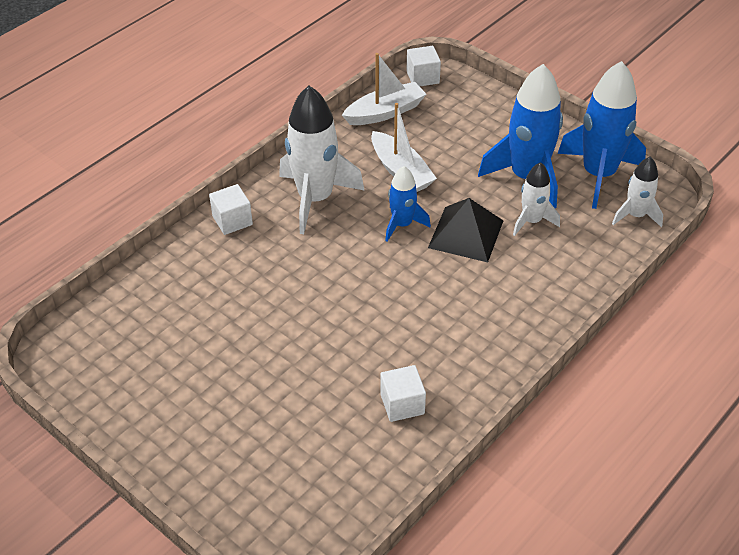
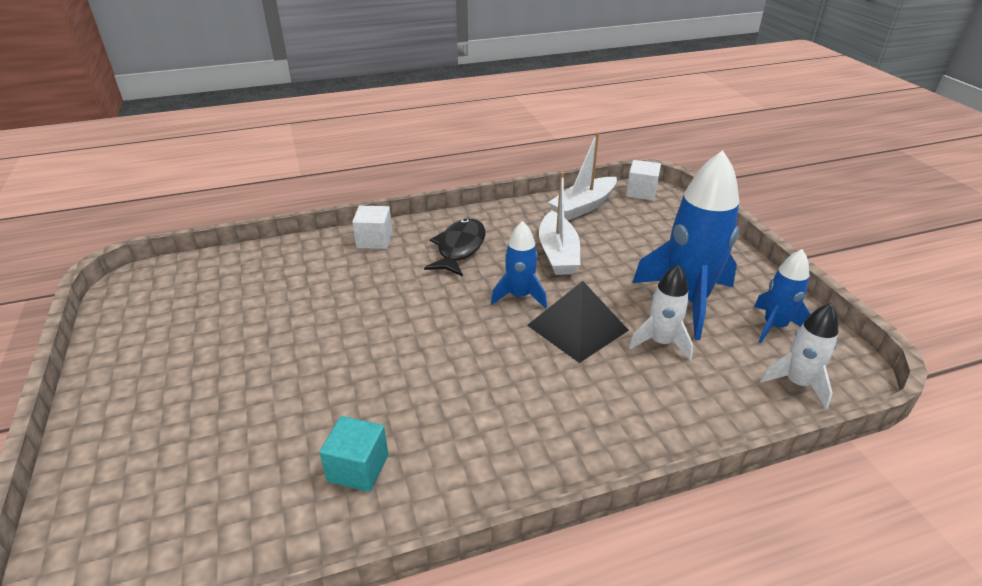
camera: 30 degrees right, 10 degrees down
(315, 199) = (459, 248): white rocket -> black fish
(385, 112) = (583, 206): white boat -> white boat turned 135 degrees clockwise
(402, 404) = (358, 468): white cube -> turquoise cube
(598, 174) = (774, 326): blue rocket -> blue rocket, size x0.54

